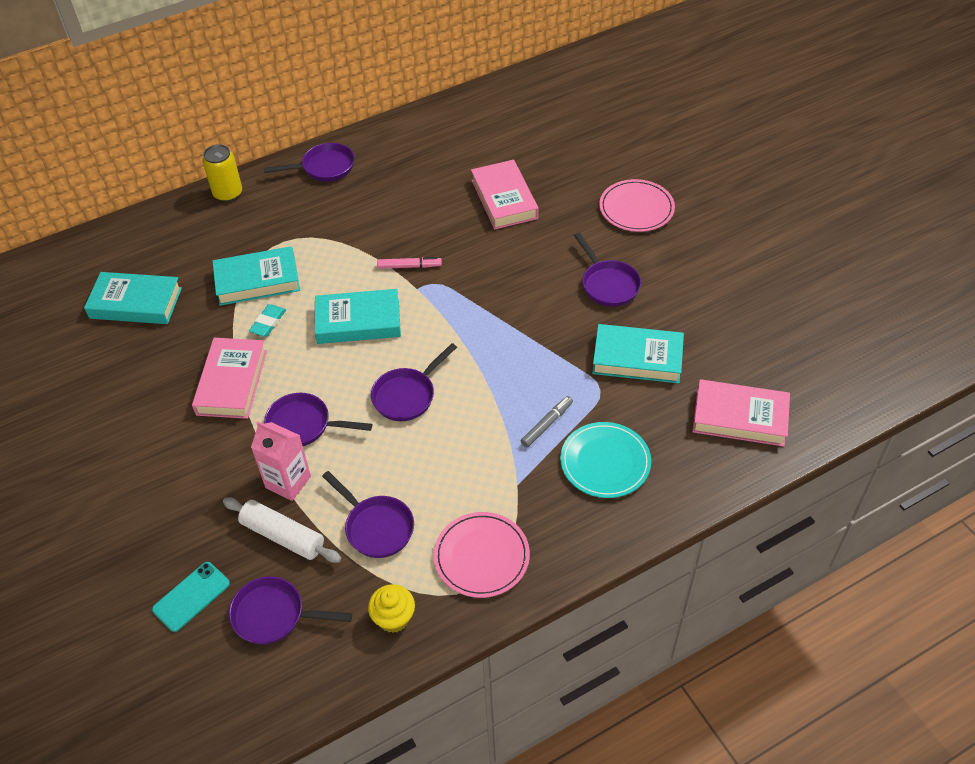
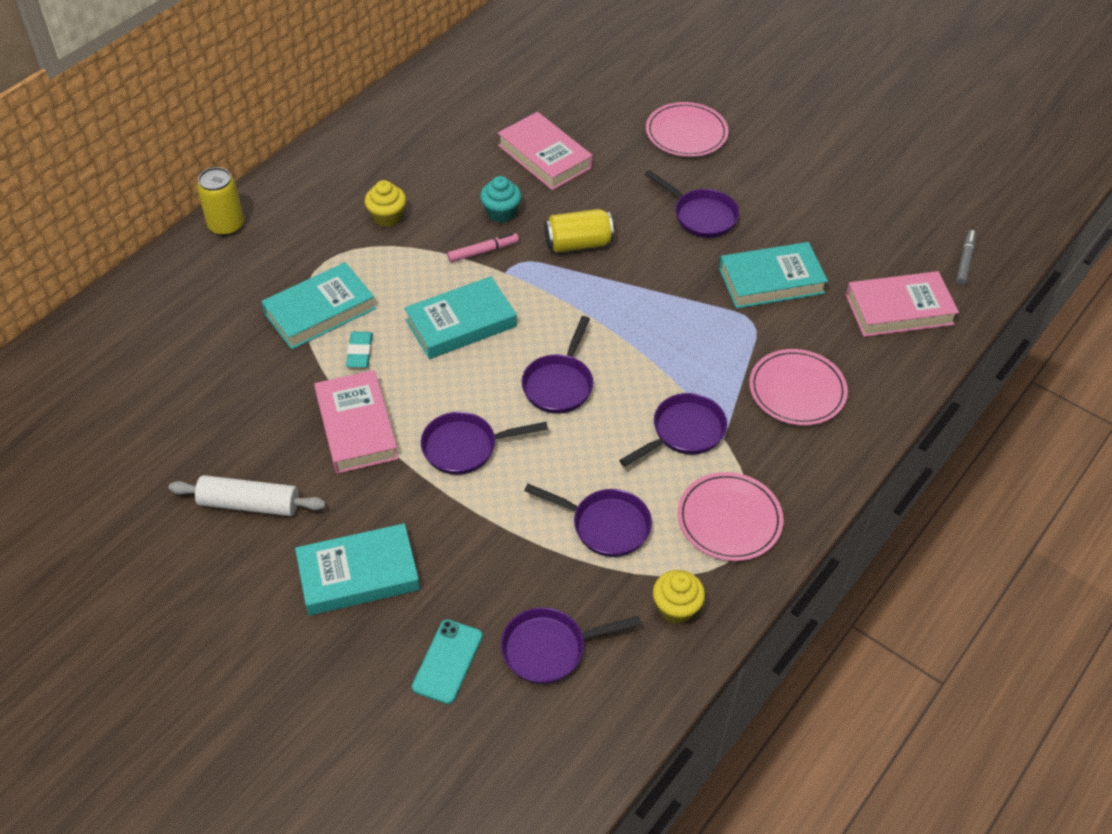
camera: 25 degrees left, 0 degrees up
(136, 303) = (188, 374): turquoise book -> turquoise book (358, 574)
(283, 536) = (511, 567): white rolling pin -> white rolling pin (249, 504)
(288, 482) = (483, 510): pink carton -> none
(324, 167) = (324, 170): purple pan -> purple pan (683, 432)
(351, 218) = (387, 217): none -> yellow cupcake
(442, 238) = (501, 213): none -> turquoise cupcake
(490, 280) = (578, 244): none -> yellow can
(547, 424) = (719, 371): grey marker -> grey marker (964, 261)
(605, 462) = (797, 390): turquoise plate -> pink plate

